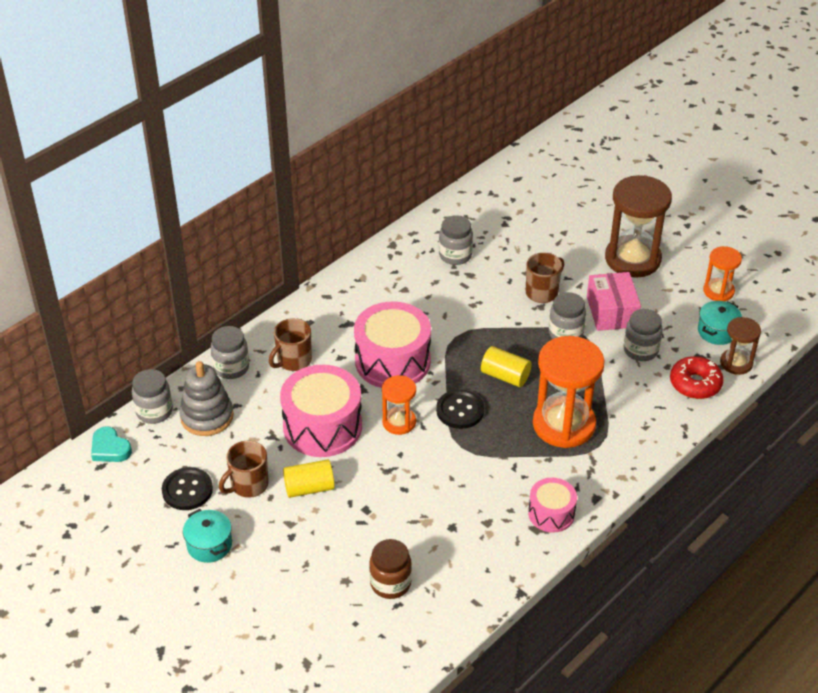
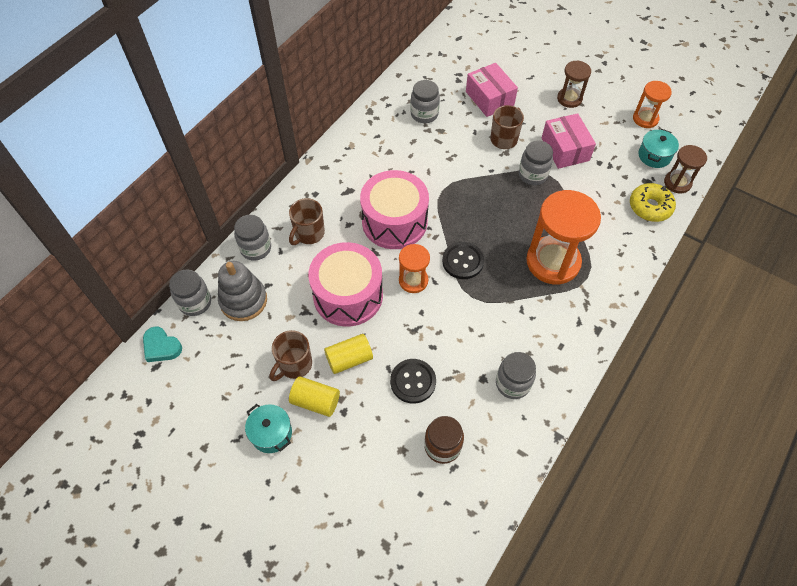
camera: 10 degrees left, 15 degrees up
(187, 490) = (240, 379): black button -> black button (413, 381)
(505, 376) = (493, 222): yellow cylinder -> yellow cylinder (315, 401)
(537, 248) = (489, 98): none -> pink box
(551, 513) = (564, 351): pink drum -> none
(632, 259) = (569, 99): brown hourglass -> brown hourglass, size x0.54
(640, 350) = (598, 182): grey jar -> grey jar (512, 383)
(695, 384) = (650, 207): red donut -> yellow donut

